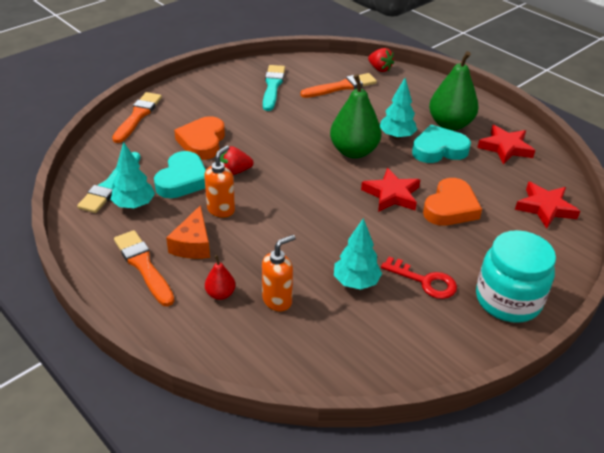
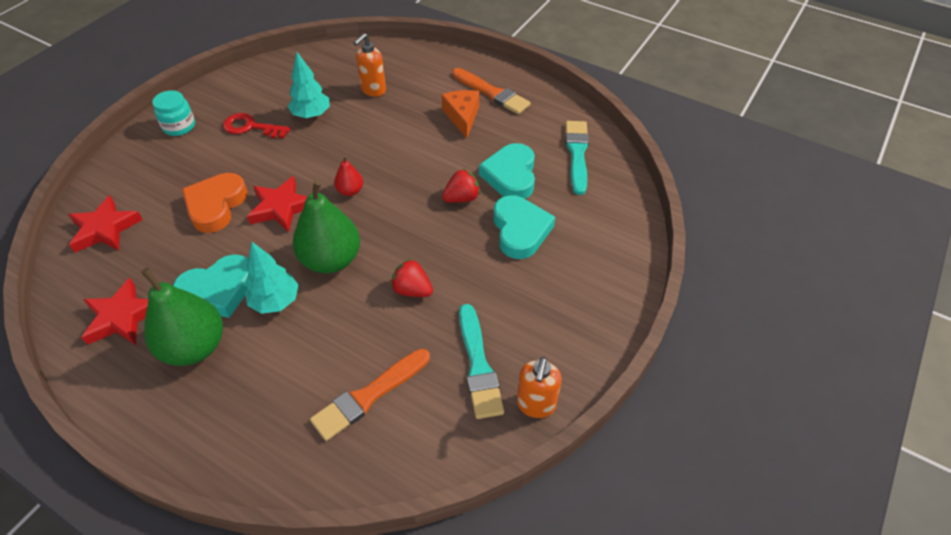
camera: 165 degrees right, 10 degrees up
(134, 205) = (538, 140): turquoise tree -> none
(138, 116) = (625, 252): orange brush -> none
(202, 142) = (520, 230): orange heart -> turquoise heart
(220, 294) = (419, 86): red pear -> red pear (350, 191)
(221, 210) = (454, 152): orange soap dispenser -> orange soap dispenser (535, 405)
(379, 69) = (307, 473): red strawberry -> red strawberry (412, 290)
(508, 300) = (179, 126): turquoise jar -> turquoise jar, size x0.57

